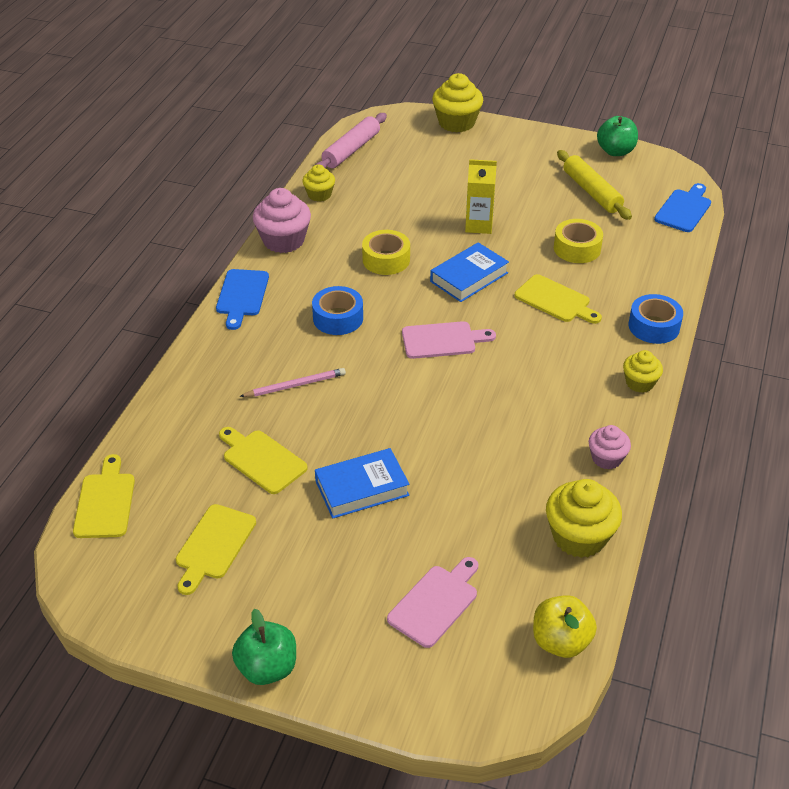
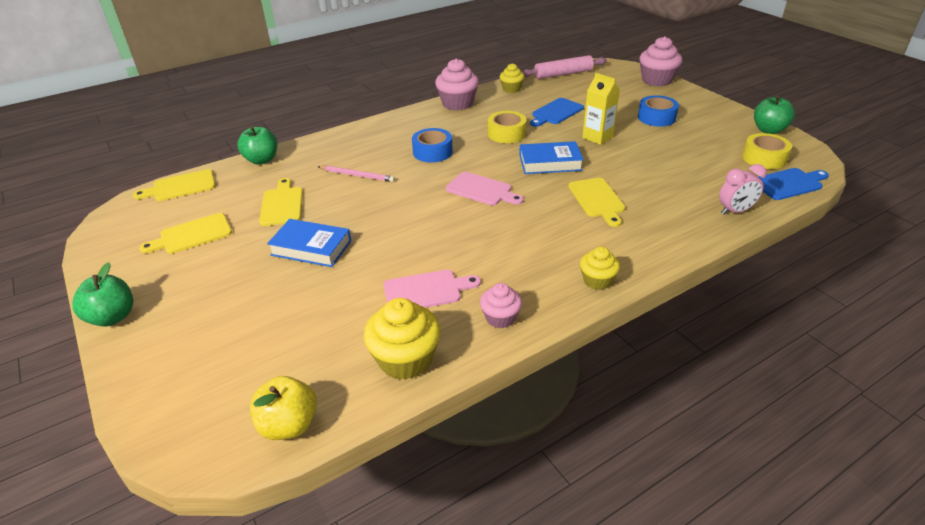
camera: 40 degrees right, 5 degrees down
(105, 502) = (180, 186): yellow cutting board -> yellow cutting board turned 150 degrees counterclockwise
(155, 420) = (262, 160): none -> green apple
(242, 295) = (395, 121): blue cutting board -> blue cutting board (556, 112)
(435, 603) = (251, 341): pink cutting board -> pink cutting board (426, 291)
(456, 123) = (656, 80): yellow cupcake -> pink cupcake
(577, 248) = (657, 175): yellow tape -> yellow tape (764, 158)
(592, 192) = (715, 147): yellow rolling pin -> none
(654, 326) = (660, 248): blue tape -> blue tape (656, 117)
(671, 259) = (735, 211): none -> pink clock

